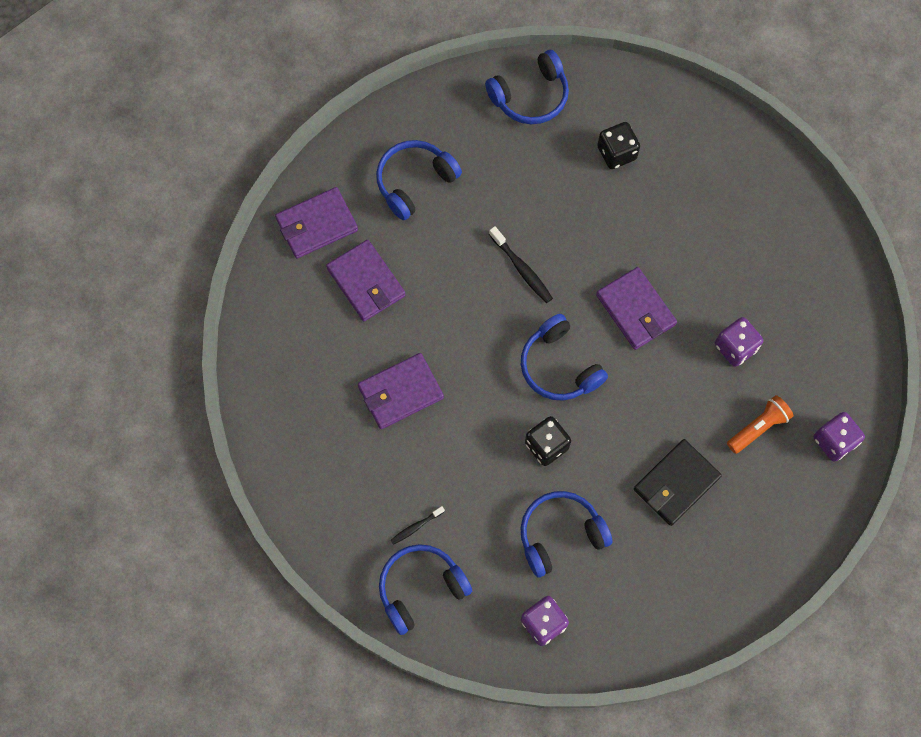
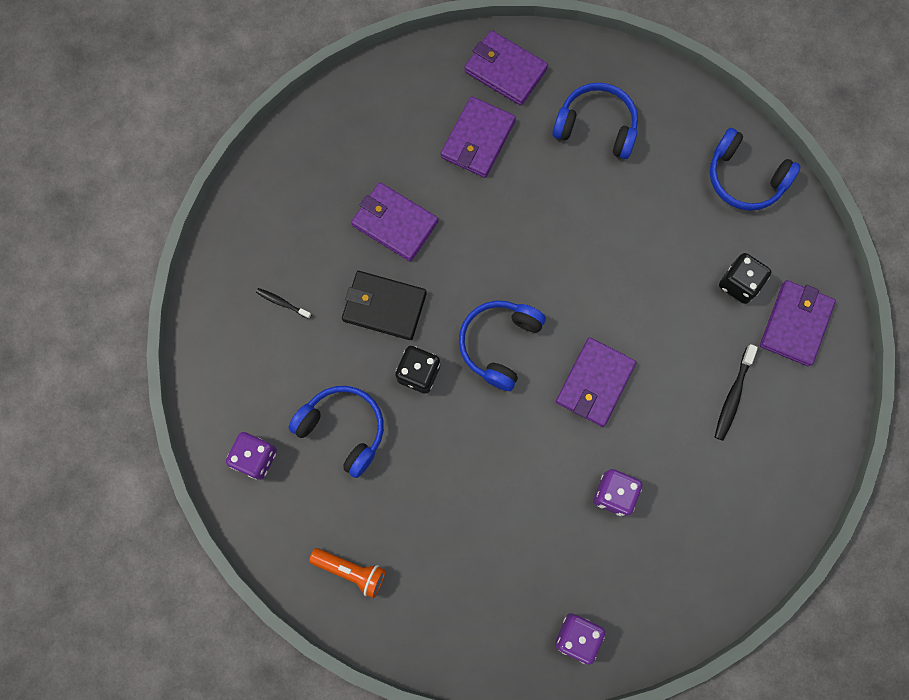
camera: 60 degrees right, 5 degrees up
(421, 588) = (230, 337): blue headphones -> none
(522, 269) = (571, 262): black toothbrush -> black toothbrush (733, 396)
(674, 132) = (795, 324): none -> purple wallet
(676, 483) = (449, 508): black wallet -> black wallet (384, 306)
(758, 427) = (548, 556): orange flashlight -> orange flashlight (351, 570)

